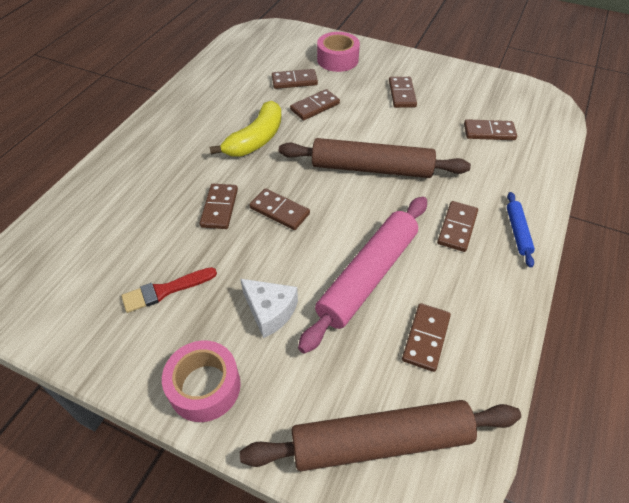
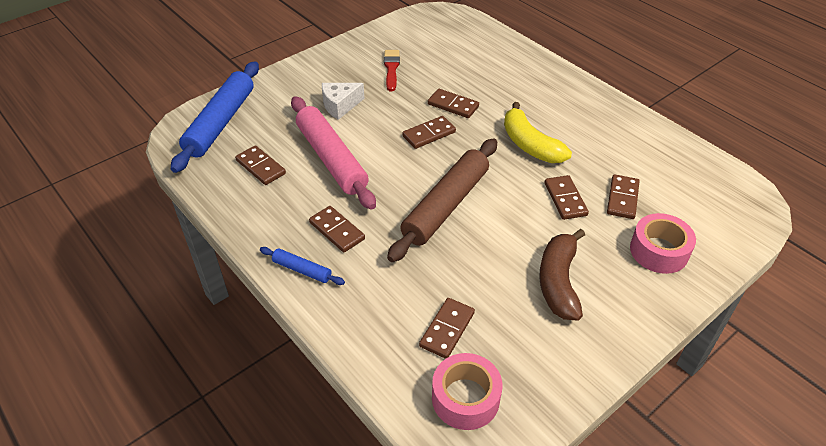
camera: 115 degrees right, 5 degrees down
(205, 387) = (311, 70): pink tape -> pink tape (465, 398)
(380, 441) = (221, 123): brown rolling pin -> blue rolling pin
(402, 94) = (558, 282): brown domino -> brown banana

